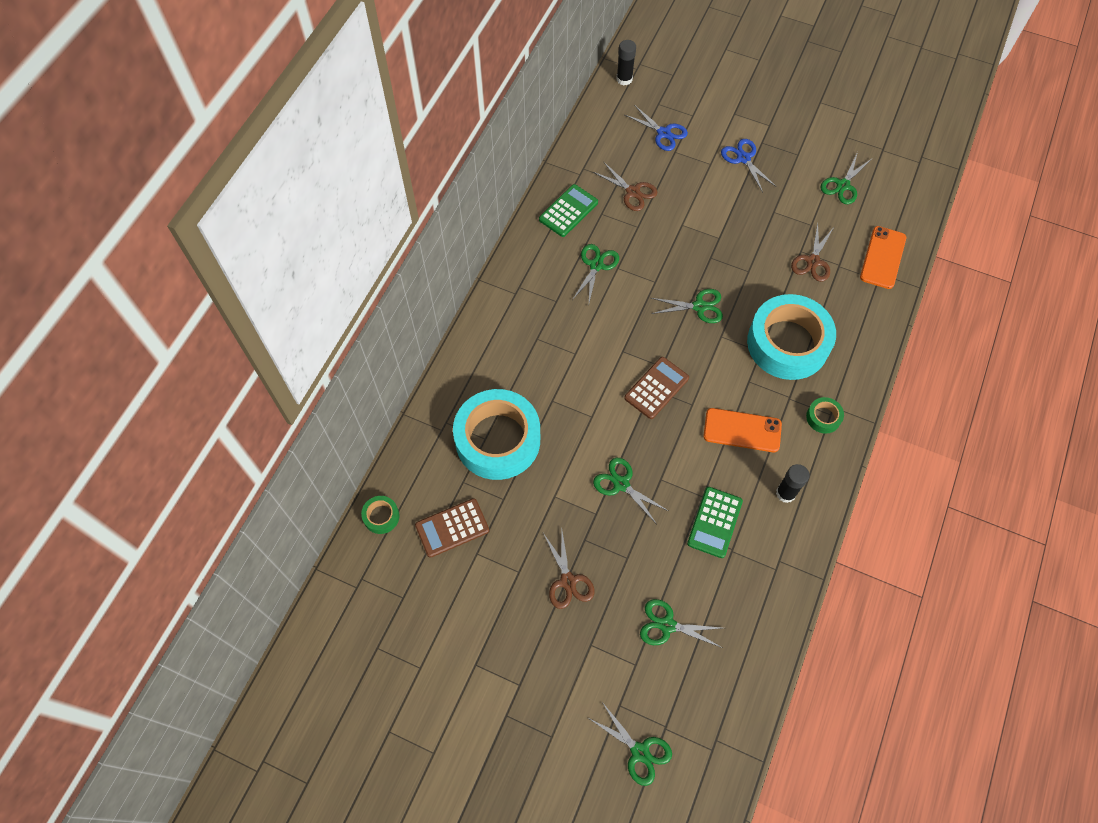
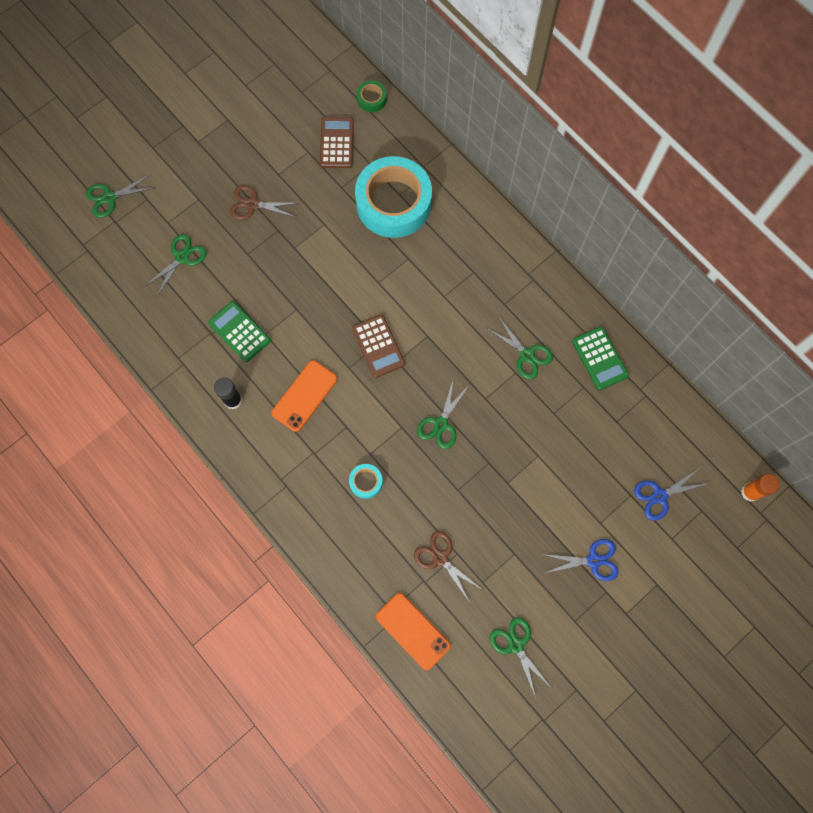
camera: 115 degrees right, 10 degrees up
(621, 484) = (308, 277): green scissors -> none
(624, 79) = (750, 492): black glue stick -> orange glue stick
(632, 192) = (597, 428): brown scissors -> none
(787, 343) = (366, 482): turquoise tape -> turquoise tape, size x0.41
(823, 417) = (281, 471): green tape -> none

